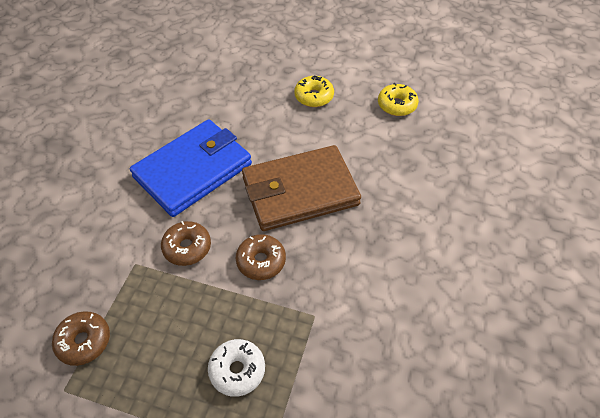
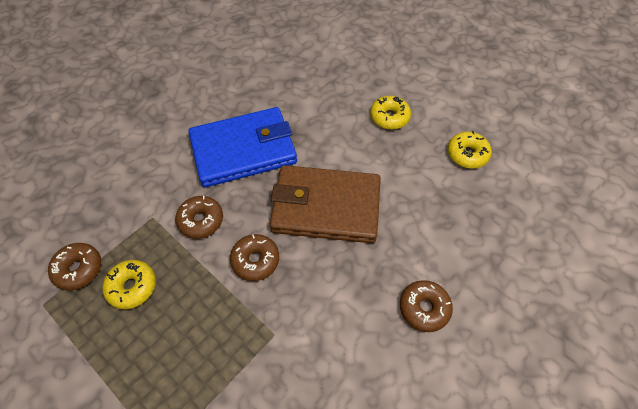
camera: 25 degrees right, 5 degrees up
(152, 333) = (132, 287): none -> yellow donut
(237, 370) = (181, 354): white donut -> none
(429, 240) = (424, 308): none -> brown donut

